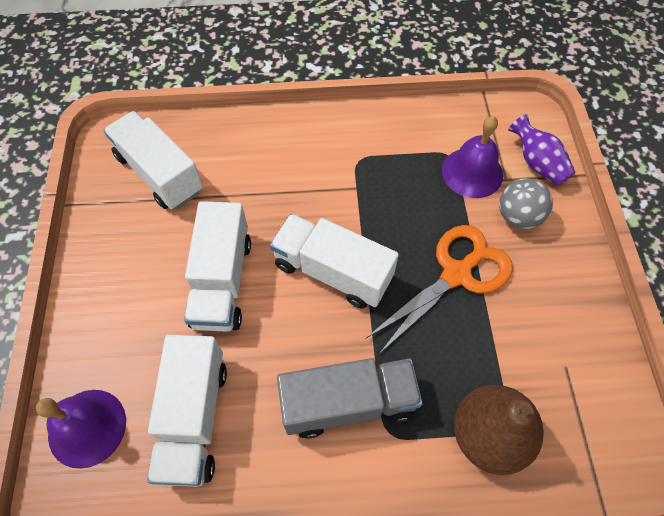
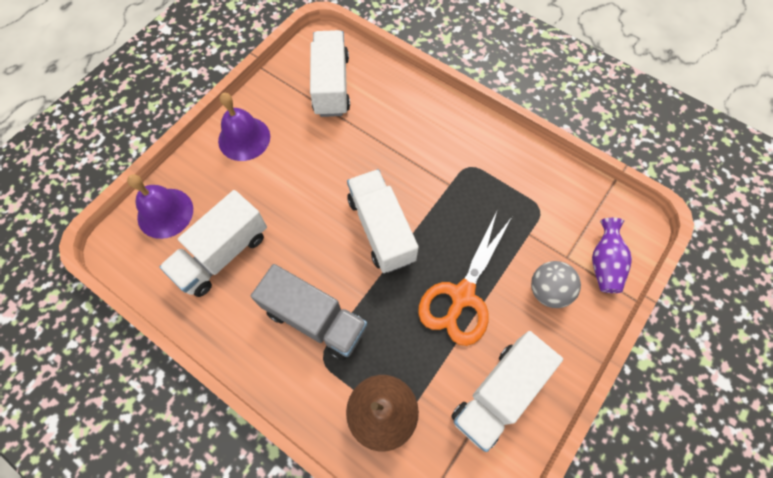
camera: 40 degrees right, 5 degrees up
(222, 281) = (308, 184): white truck -> white truck (498, 394)
(456, 274) = (462, 295): orange scissors -> orange scissors turned 120 degrees clockwise
(472, 172) = (545, 234): purple bell -> purple bell (244, 138)

